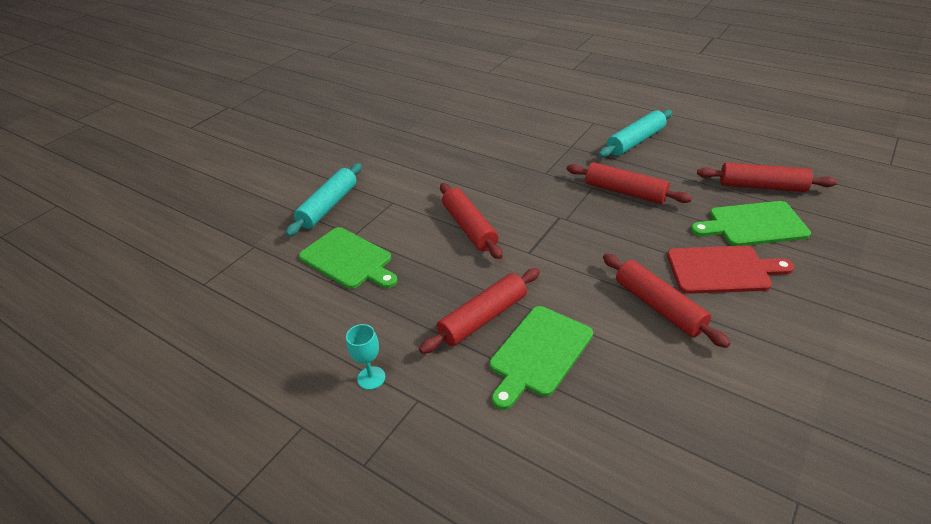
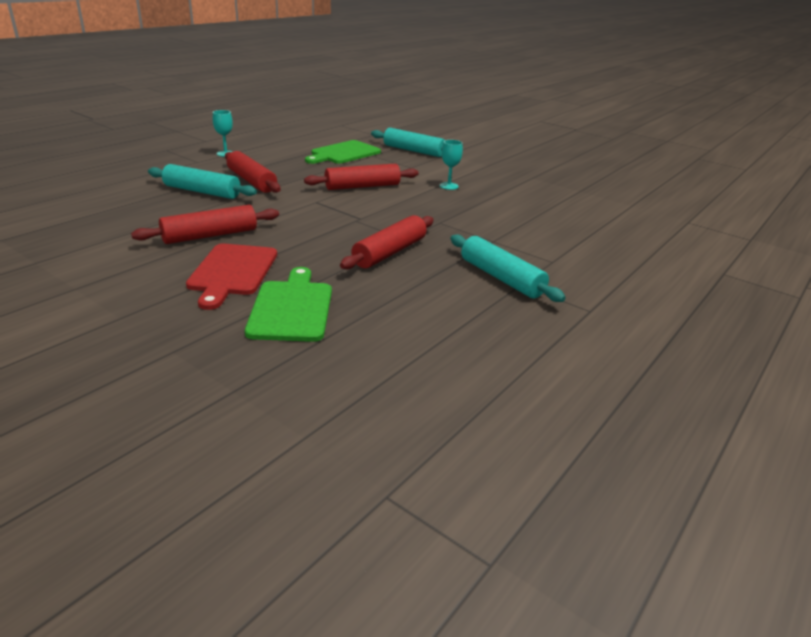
camera: 90 degrees right, 10 degrees down
(447, 174) = (449, 186): none -> turquoise goblet
(538, 353) = (202, 191): green cutting board -> turquoise rolling pin
(762, 186) = (367, 337): red rolling pin -> none

